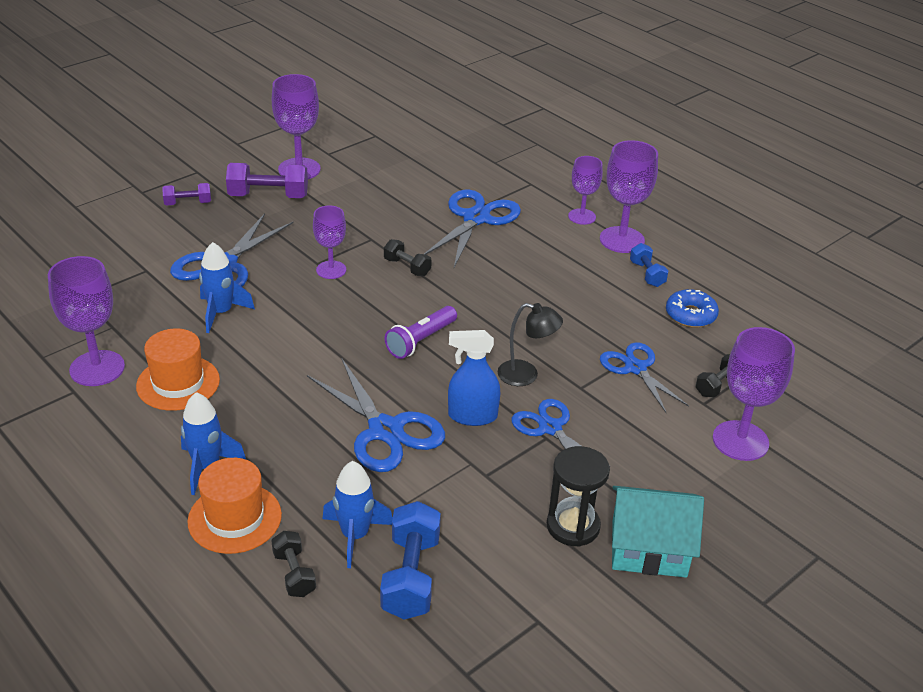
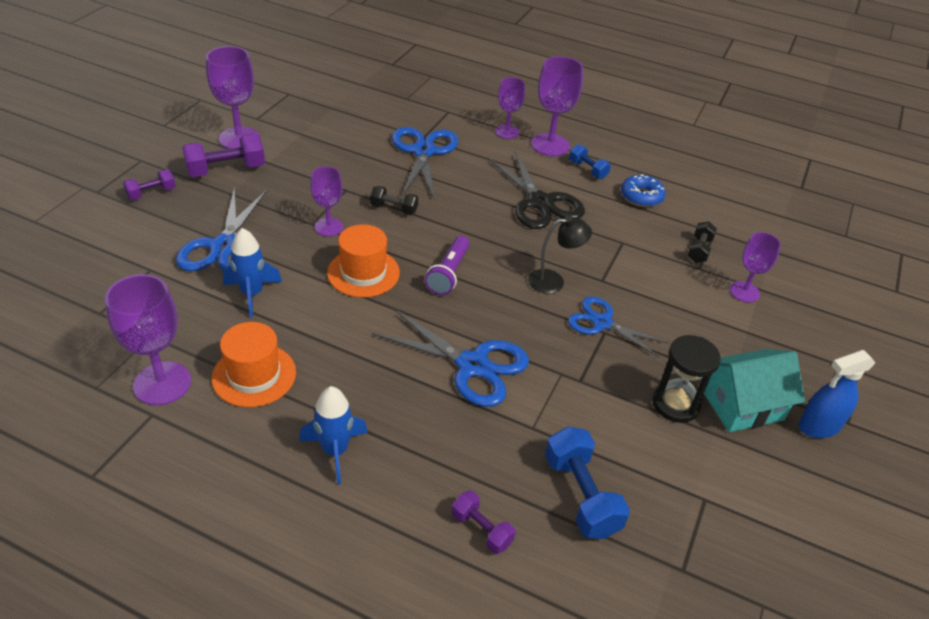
camera: 25 degrees left, 5 degrees up
(235, 518) = (393, 494): orange hat -> orange hat (363, 273)
(294, 574) = (481, 530): black dumbbell -> purple dumbbell
(355, 536) = (510, 474): blue rocket -> none
(472, 416) = (535, 330): blue spray bottle -> blue spray bottle (819, 426)
(567, 295) = (540, 202): none -> black scissors
(635, 368) = (631, 252): blue scissors -> none
(740, 441) = (744, 292): purple goblet -> purple goblet, size x0.63

